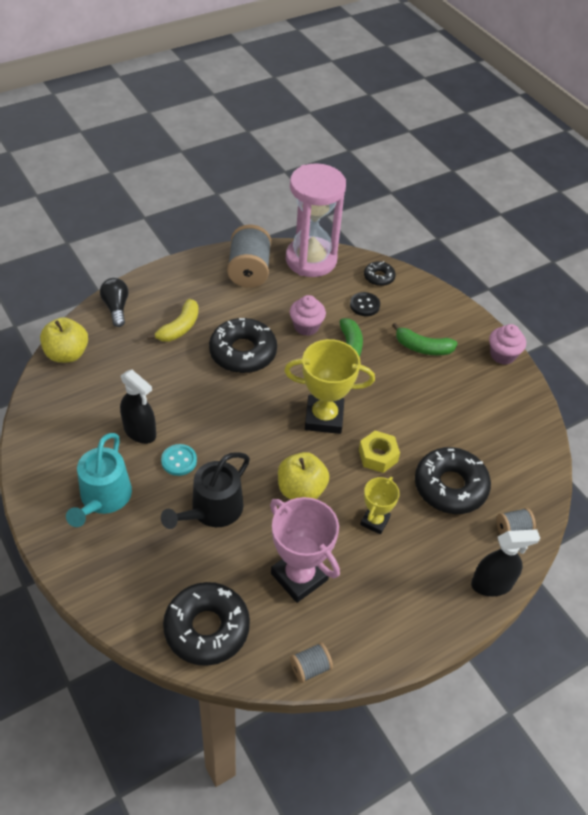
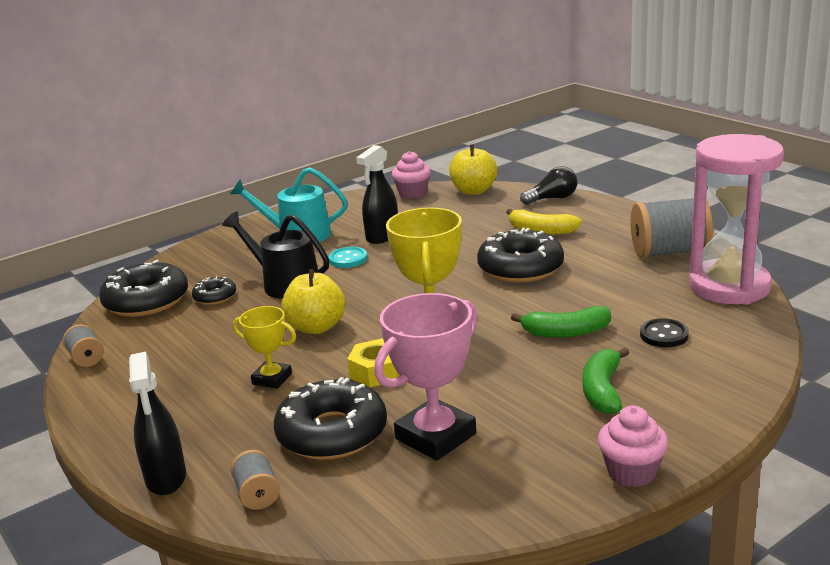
camera: 90 degrees right, 25 degrees down
(299, 576) = (198, 340): pink trophy -> pink trophy (436, 436)
(306, 326) = (590, 299): pink cupcake -> pink cupcake (412, 194)
(379, 277) = (737, 340): black donut -> black donut (215, 297)

